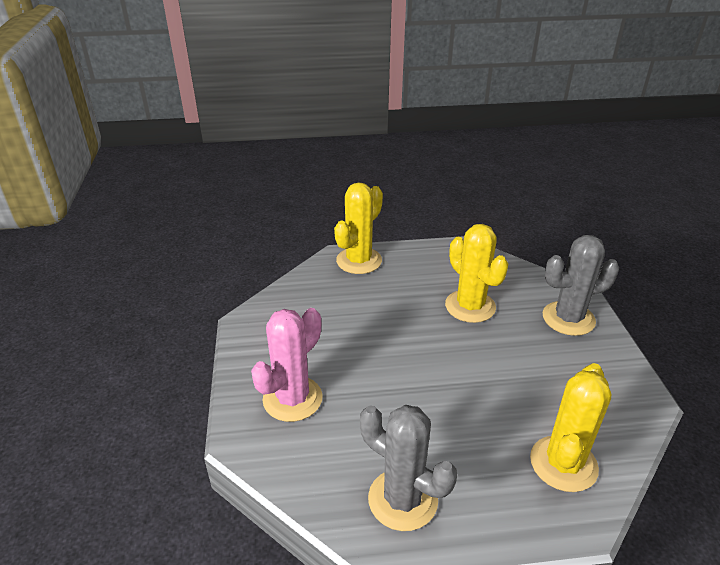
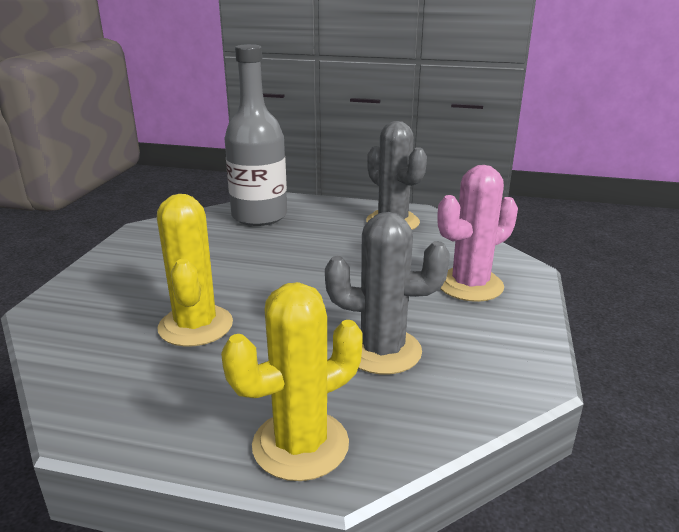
camera: 160 degrees left, 10 degrees down
(563, 464) = (259, 216): yellow cactus -> grey bottle
(568, 318) = (101, 289): grey cactus -> grey cactus (382, 351)

